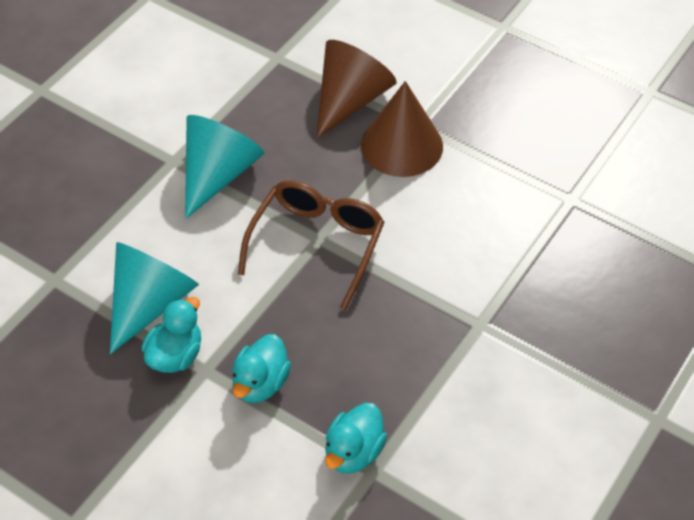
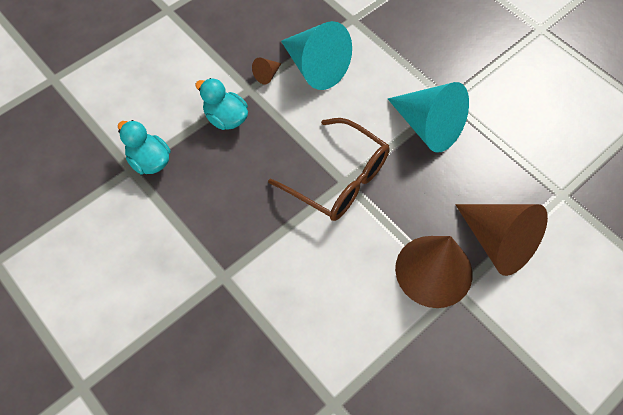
camera: 105 degrees right, 10 degrees up
(175, 355) = (267, 75): turquoise duck -> brown cone

